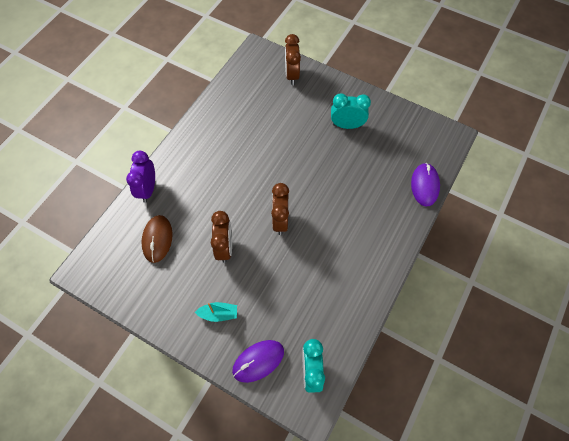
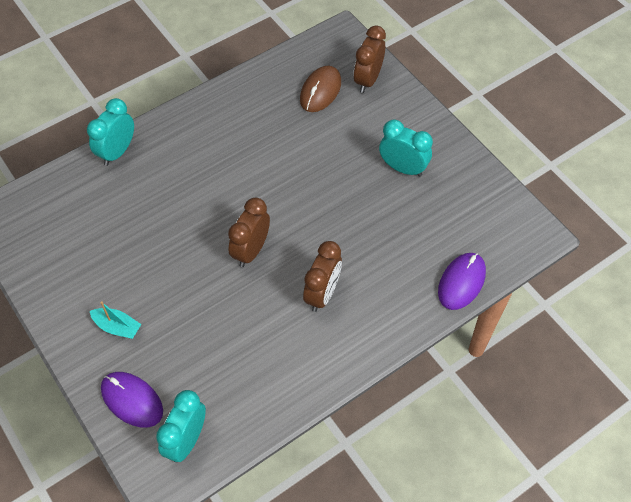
camera: 25 degrees right, 5 degrees down
(148, 189) = (117, 152): purple clock -> turquoise clock
(157, 239) = (96, 213): brown mouse -> brown mouse (320, 91)
(224, 247) = (167, 254): brown clock -> brown clock (322, 294)
(258, 361) = (132, 400): purple mouse -> purple mouse turned 45 degrees clockwise

